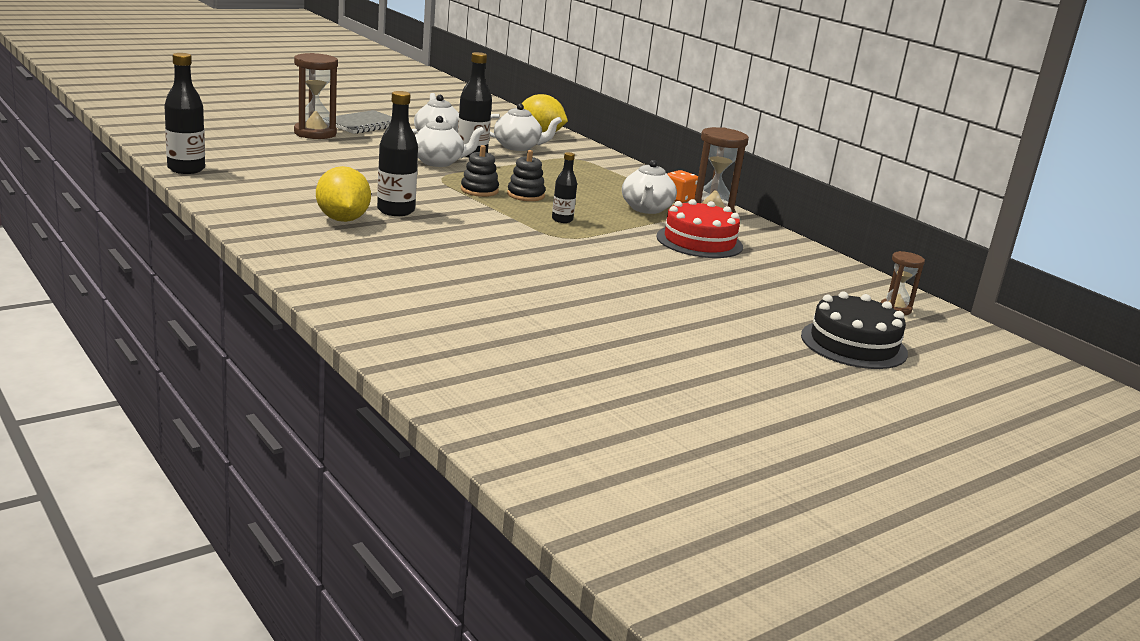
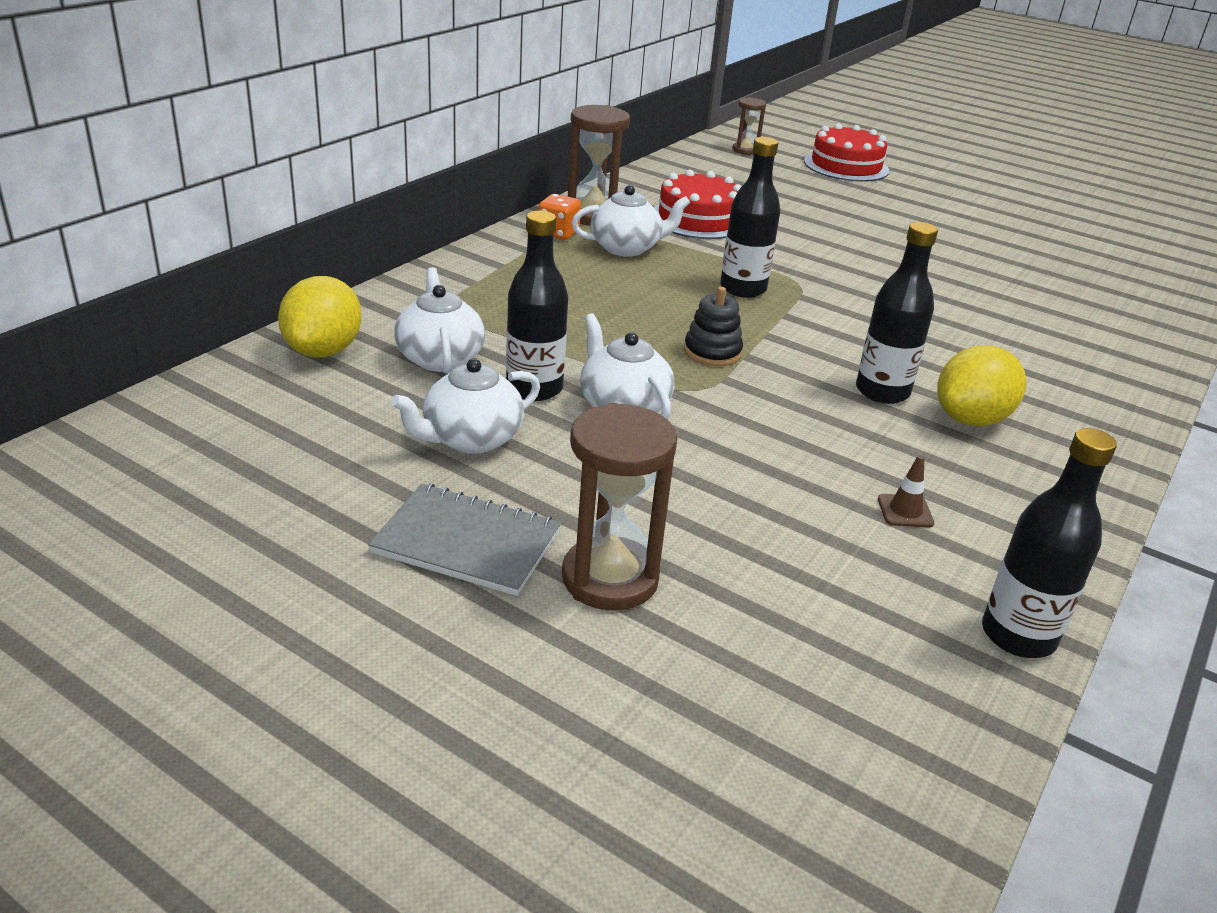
camera: 110 degrees left, 10 degrees up
(287, 180) = (905, 511): none -> brown traffic cone
(525, 195) = (683, 320): black stacking toy -> none
(562, 220) = (743, 289): black bottle -> black bottle, size x1.69
(853, 344) = (846, 166): black cake -> red cake

